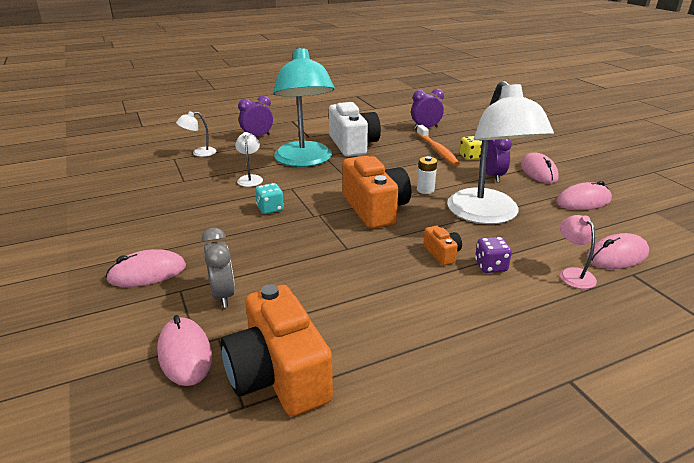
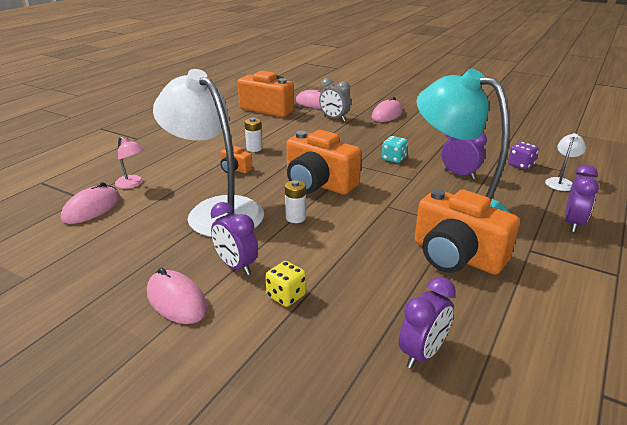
camera: 145 degrees right, 0 degrees up
(250, 178) = (459, 175): white lamp -> purple clock
(353, 145) = (456, 256): white camera -> orange camera
(395, 278) = (254, 148): none -> white battery
(437, 150) = (343, 292): orange toothbrush -> none
(490, 266) = (195, 171): purple dice -> purple dice (520, 165)
(583, 201) = (114, 264): pink mouse -> none

